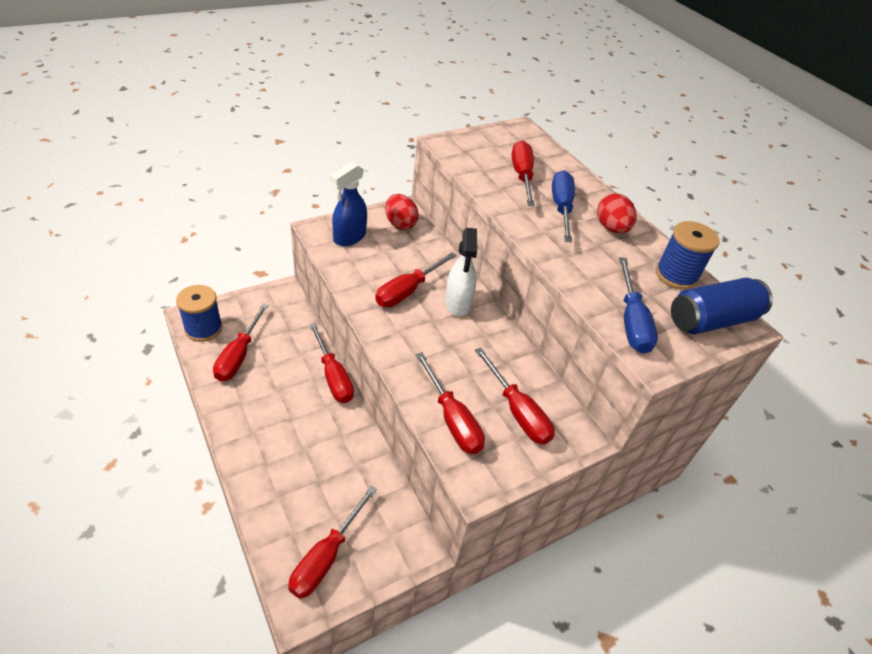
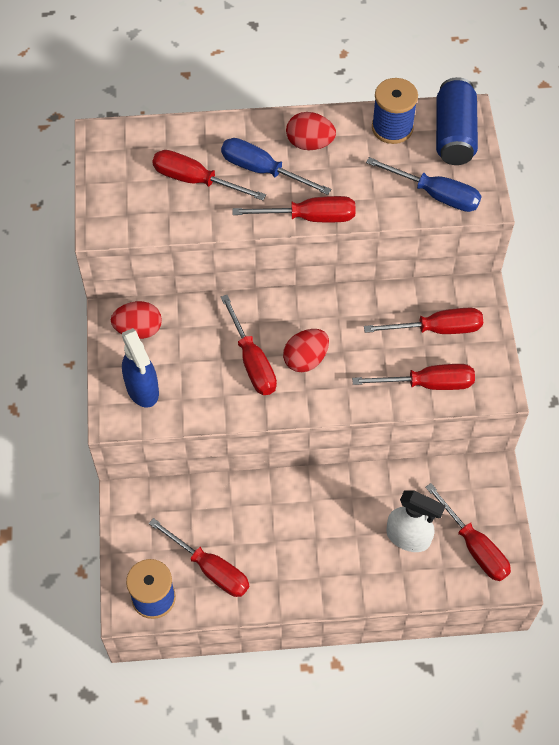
camera: 60 degrees left, 15 degrees up
(333, 376) = (275, 483): red screwdriver -> red screwdriver (309, 217)
(428, 323) = (305, 359): none -> red egg
(458, 303) = (287, 322): white spray bottle -> white spray bottle (408, 537)

